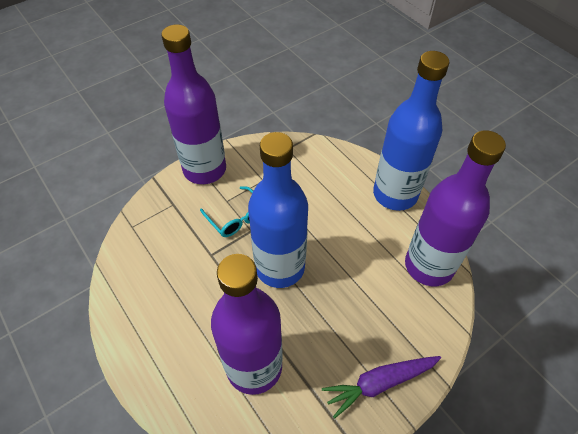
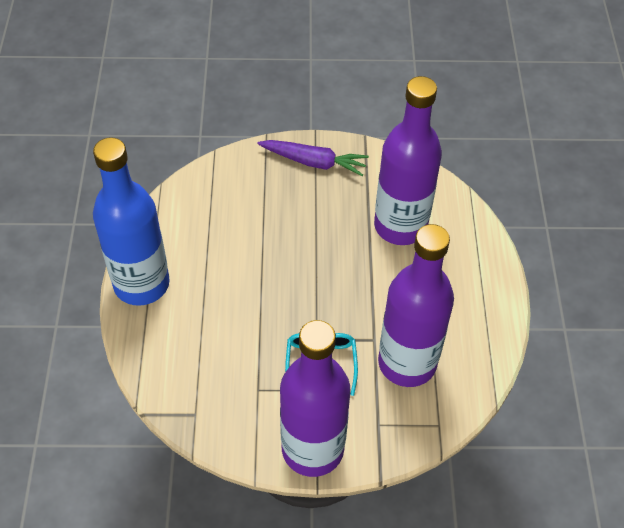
camera: 145 degrees left, 0 degrees up
(280, 267) = (318, 286): blue bottle -> none
(429, 266) = (188, 207): purple bottle -> purple bottle (407, 363)

